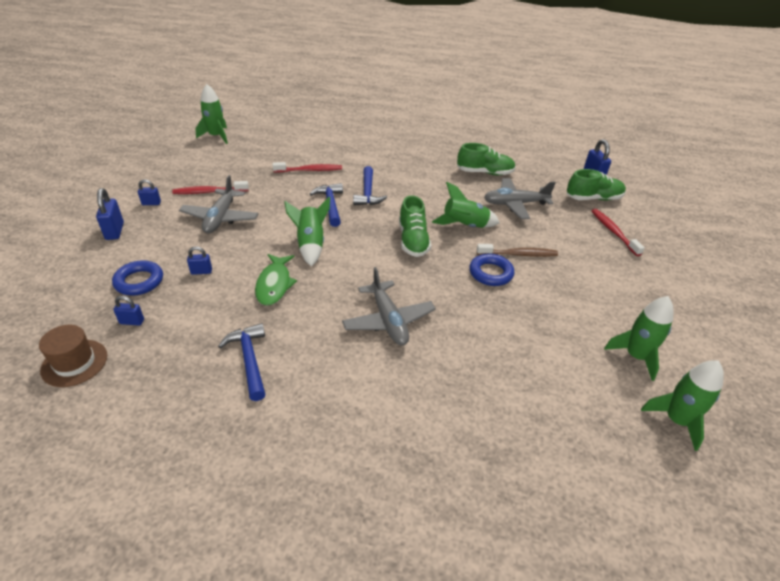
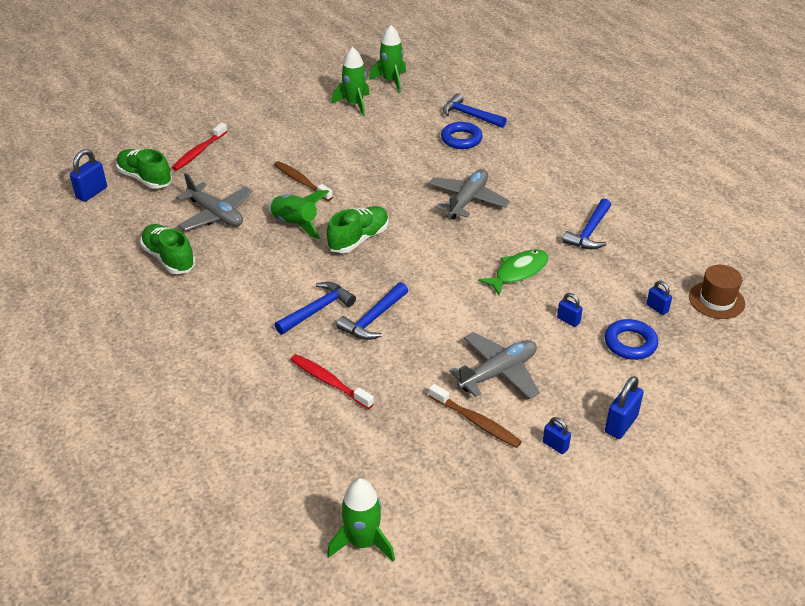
camera: 130 degrees left, 0 degrees up
(209, 192) = (476, 421): red toothbrush -> brown toothbrush
(310, 245) = (447, 288): green rocket -> none
(491, 273) = (346, 184): blue ring -> blue ring (461, 139)
(534, 434) = (470, 115): none -> blue hammer

